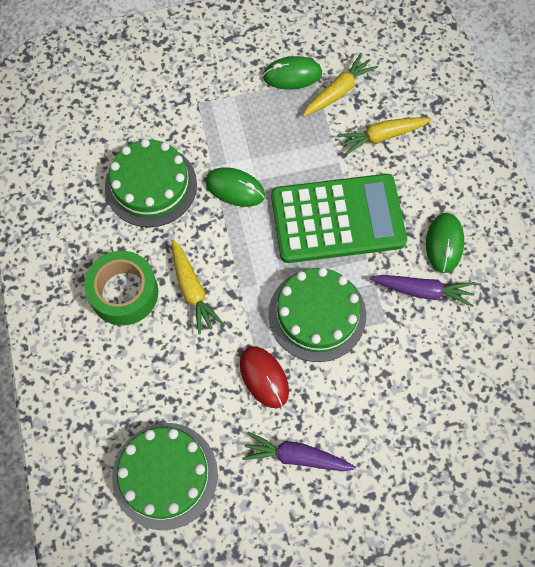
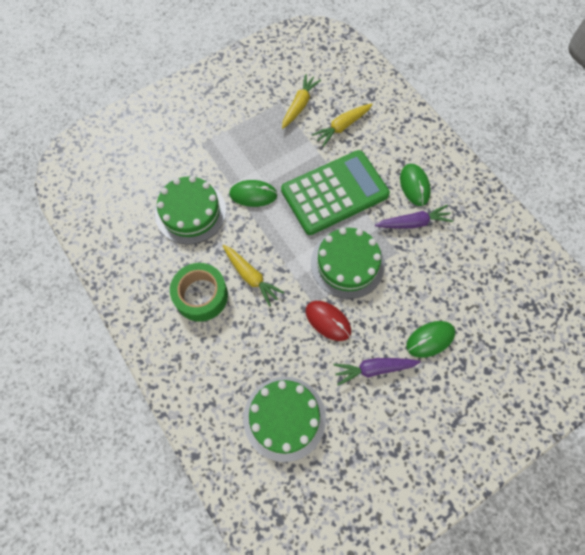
camera: 20 degrees left, 0 degrees up
(292, 75) = (262, 104): green mouse -> green mouse (430, 339)

